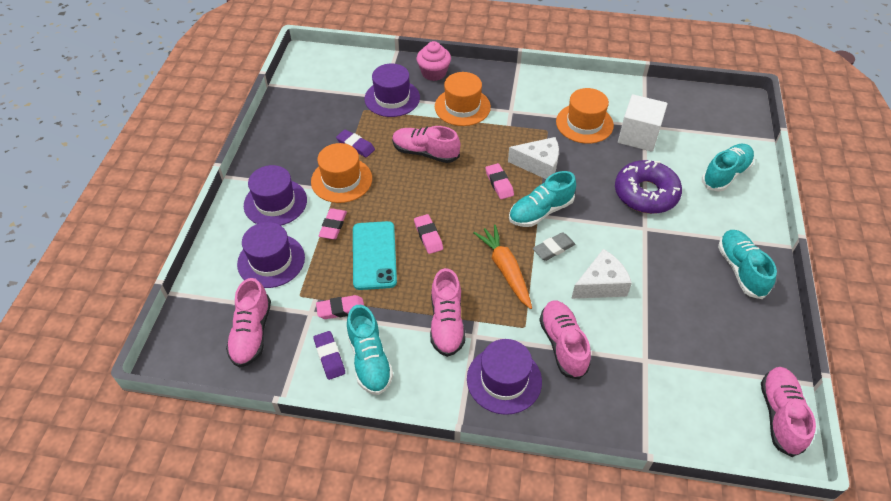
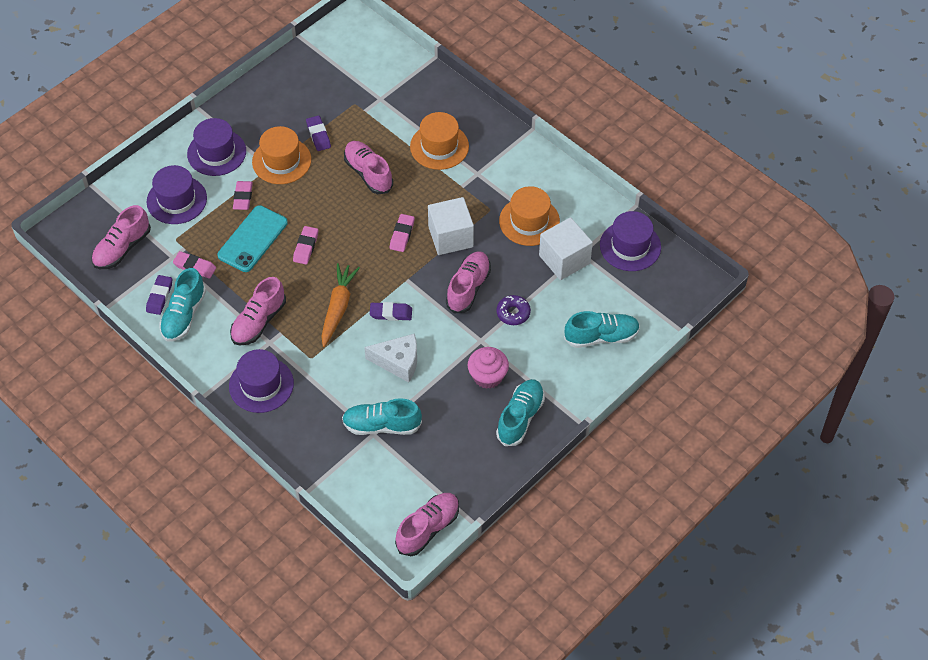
camera: 35 degrees right, 5 degrees up
(333, 226) = (243, 197): pink eraser -> pink eraser turned 45 degrees counterclockwise
(392, 98) = (387, 105): purple hat -> purple hat (630, 246)
(434, 73) = (446, 98): pink cupcake -> pink cupcake (487, 376)
(539, 165) = (450, 237): white cheese -> white cube
(540, 211) = (411, 278): turquoise shoe -> turquoise shoe (382, 425)
(553, 248) = (391, 313): grey eraser -> purple eraser
(563, 344) = (325, 387): pink shoe -> pink shoe (468, 288)
(645, 194) = (513, 313): purple donut -> purple donut, size x0.52

